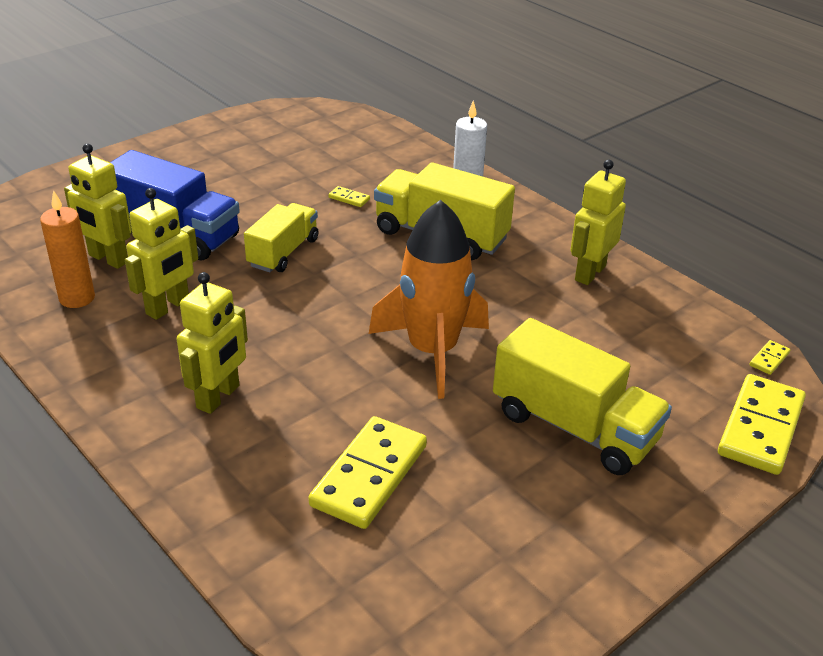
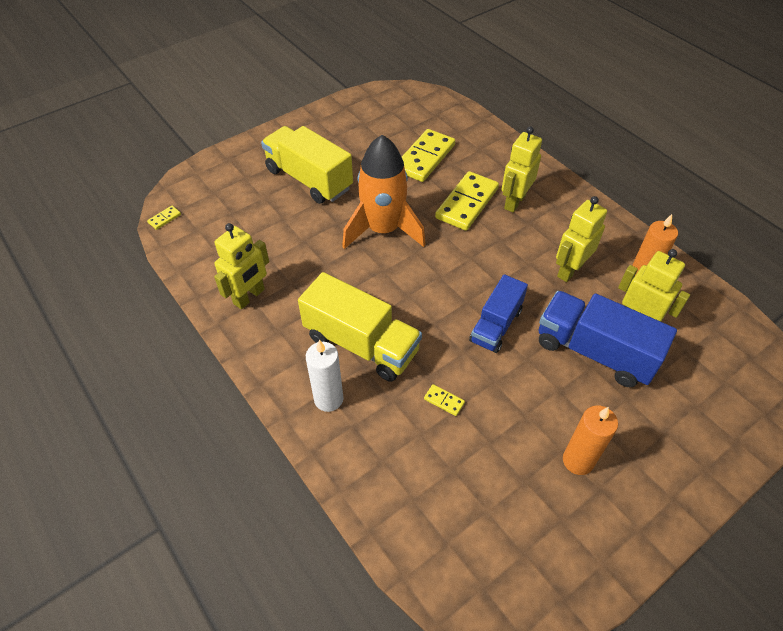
camera: 175 degrees left, 15 degrees up
(227, 167) = (578, 461): none -> orange candle
(283, 252) = (496, 325): yellow truck -> blue truck
(761, 428) = (203, 176): yellow domino -> yellow domino (467, 203)

